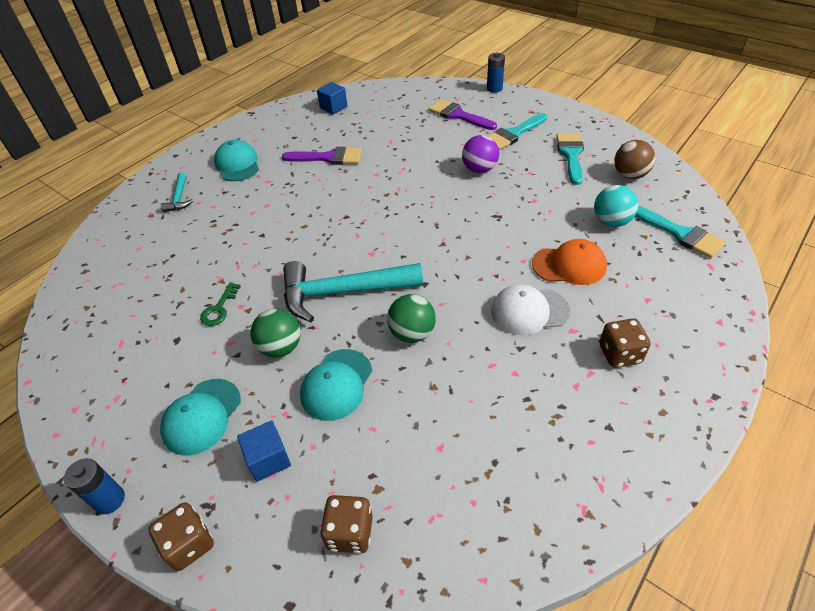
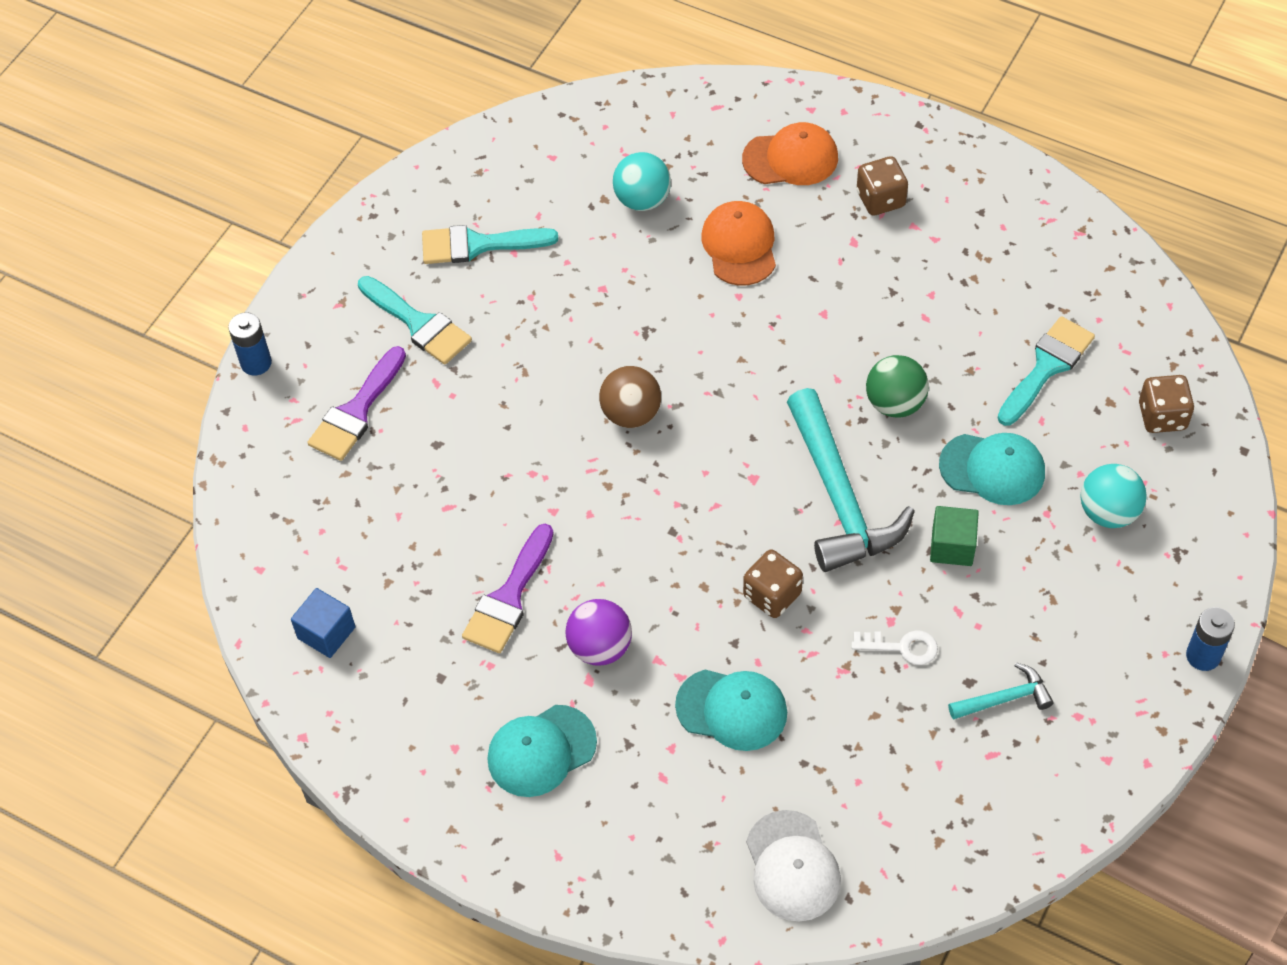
camera: 100 degrees left, 10 degrees up
(179, 198) = (655, 816): turquoise hammer -> turquoise hammer (1005, 698)
(189, 544) = (1221, 556): brown dice -> brown dice (772, 595)
(202, 416) = (1075, 602): turquoise cap -> turquoise cap (732, 709)
(219, 308) = (902, 647): green key -> white key
(268, 459) = (1108, 512): blue cube -> turquoise ball
(281, 347) = (952, 546): green ball -> green cube
(328, 158) = (509, 597): purple brush -> purple brush turned 150 degrees counterclockwise
(479, 169) = (528, 363): purple ball -> purple ball (600, 647)
(529, 311) = (831, 285): white cap -> white cap (792, 866)
(630, 175) = (528, 175): brown ball -> brown ball (631, 414)
(660, 302) = (790, 158): none -> orange cap
(680, 234) = (658, 130): turquoise brush -> turquoise brush (1046, 367)

